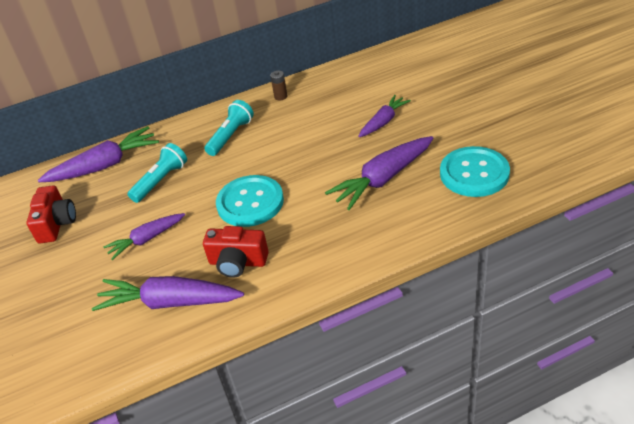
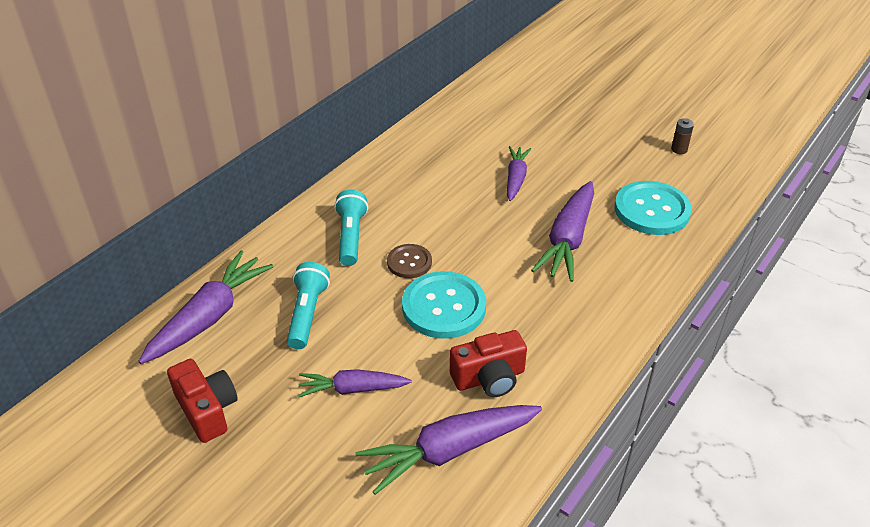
camera: 35 degrees left, 0 degrees up
(146, 239) = (352, 389): purple carrot -> purple carrot turned 60 degrees clockwise
(254, 164) = (409, 262): none -> brown button
(281, 96) = (372, 176): brown battery -> brown battery (679, 149)

